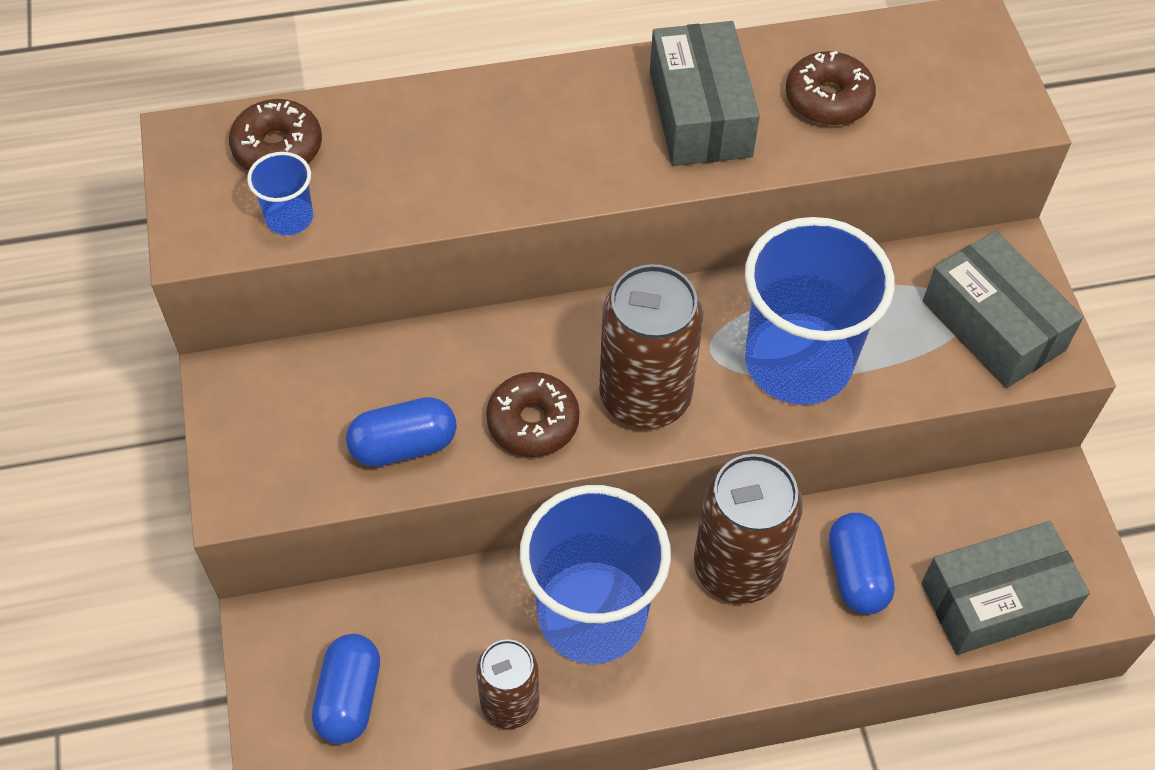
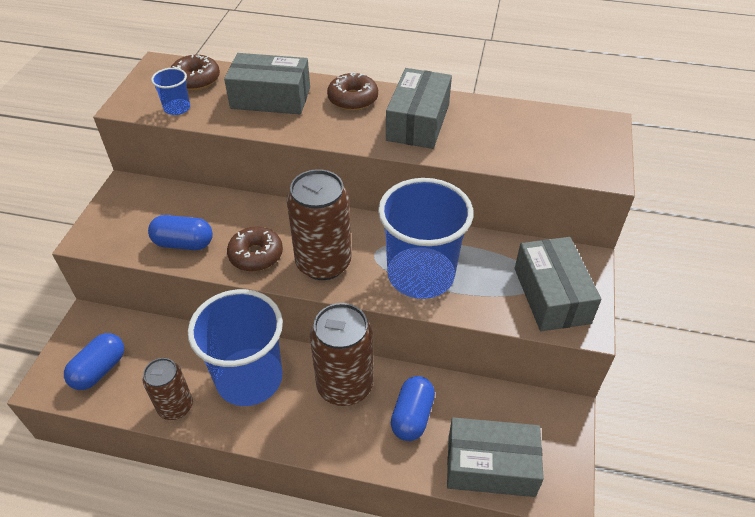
camera: 25 degrees right, 10 degrees down
(434, 144) = (270, 98): none -> grey box
(828, 99) = (495, 135): brown donut -> brown donut (353, 99)

